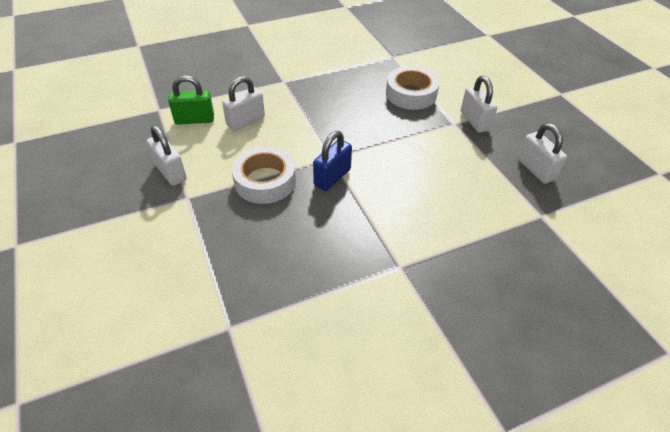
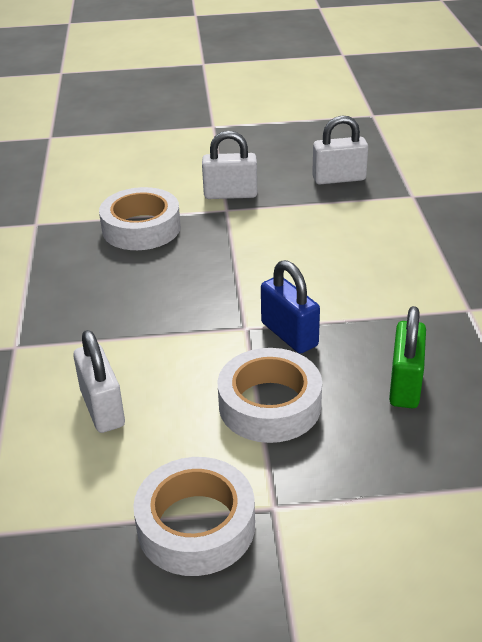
camera: 70 degrees left, 10 degrees down
(170, 172) = (196, 525): white padlock -> white tape
(194, 120) = (55, 478): green padlock -> green padlock (405, 385)

